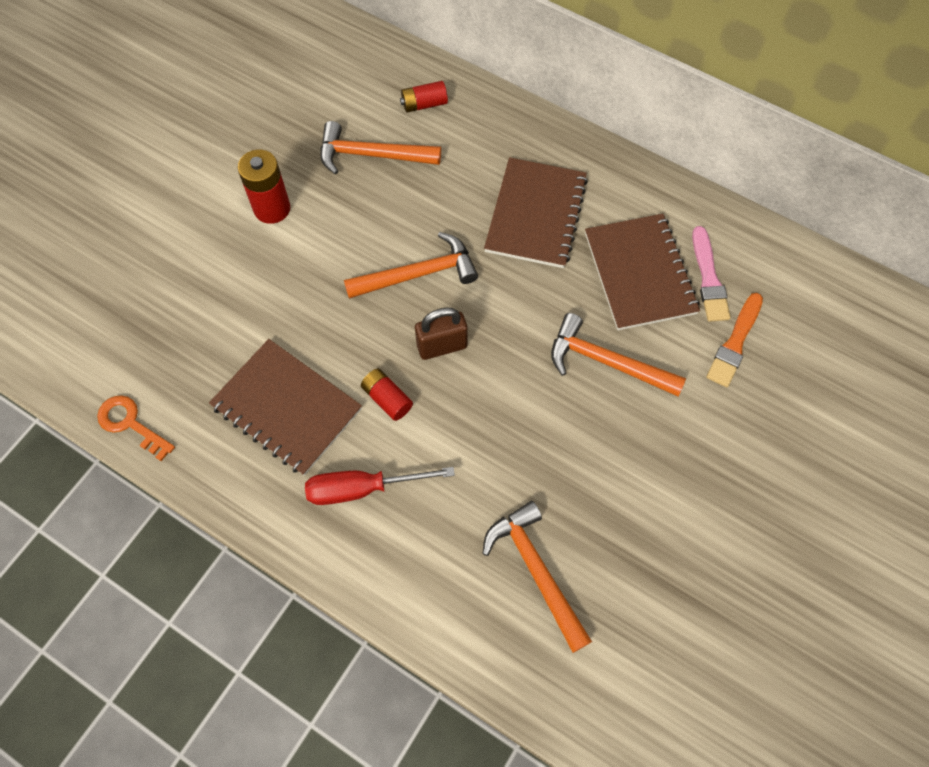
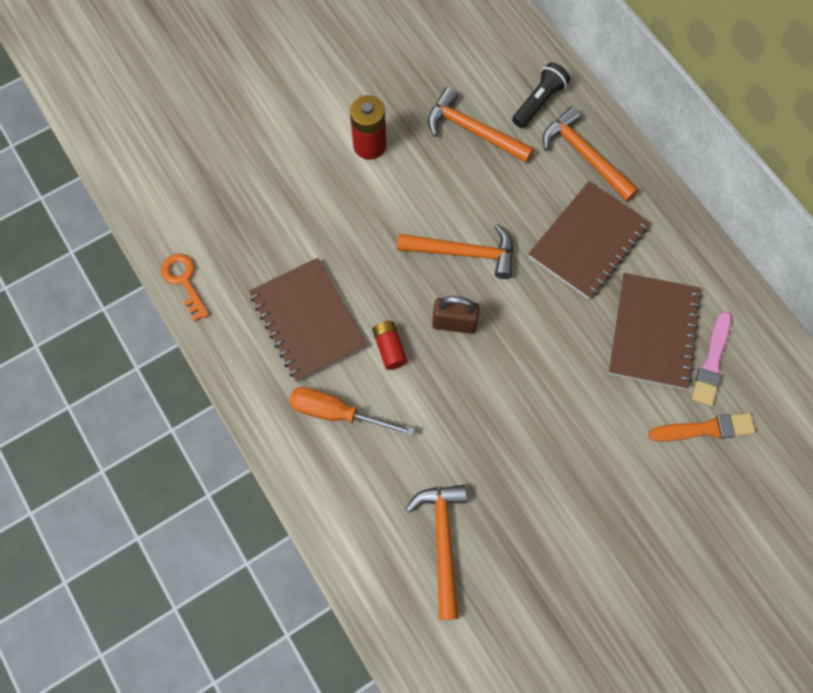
camera: 25 degrees right, 5 degrees up
(362, 488) = (337, 413): red screwdriver -> orange screwdriver
(424, 104) = (539, 102): red battery -> black flashlight
(606, 361) = (585, 396): orange hammer -> orange hammer (585, 155)
(735, 343) = (705, 429): orange brush -> orange brush turned 150 degrees counterclockwise

